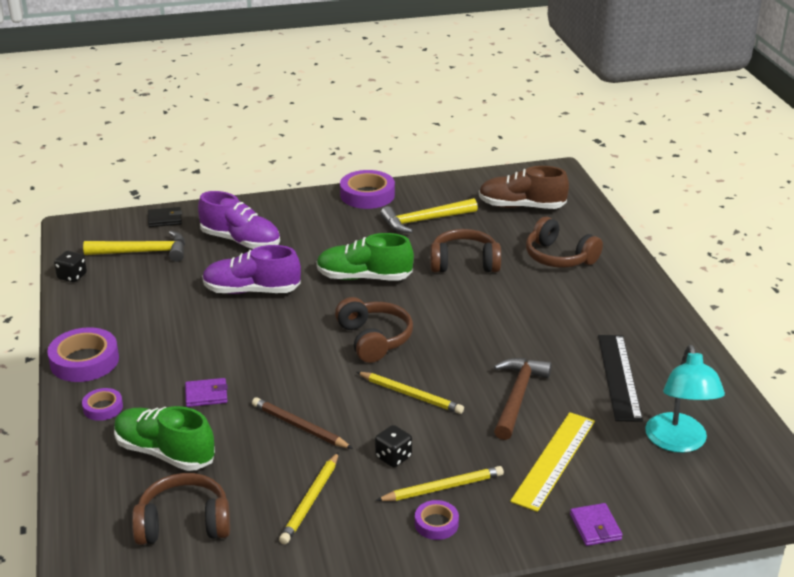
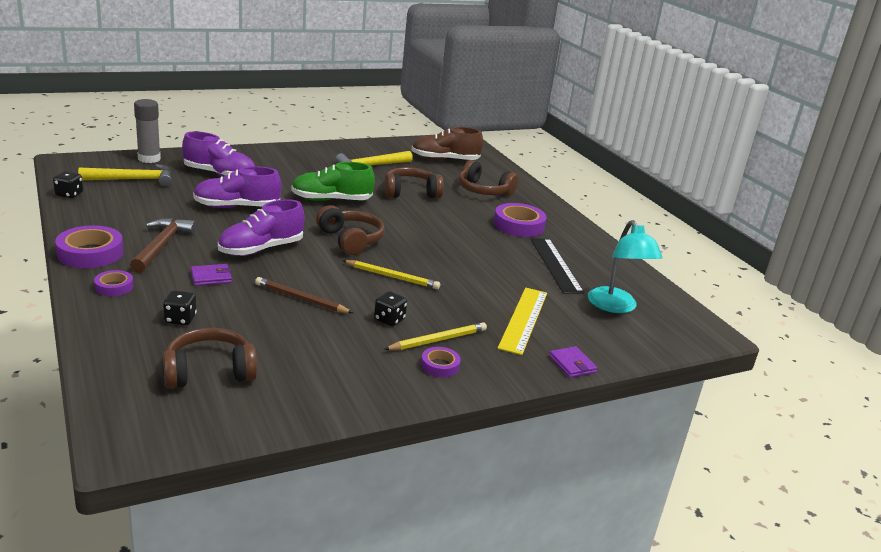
camera: 15 degrees left, 5 degrees down
(165, 219) = (149, 159): black wallet -> grey glue stick
(165, 453) = (180, 319): green shoe -> black dice
(268, 354) = (261, 249): none -> purple shoe
(310, 501) = (324, 352): yellow pencil -> none
(367, 195) = (320, 149): purple tape -> purple tape (518, 225)
(517, 397) = (480, 278): brown hammer -> brown hammer (162, 245)

